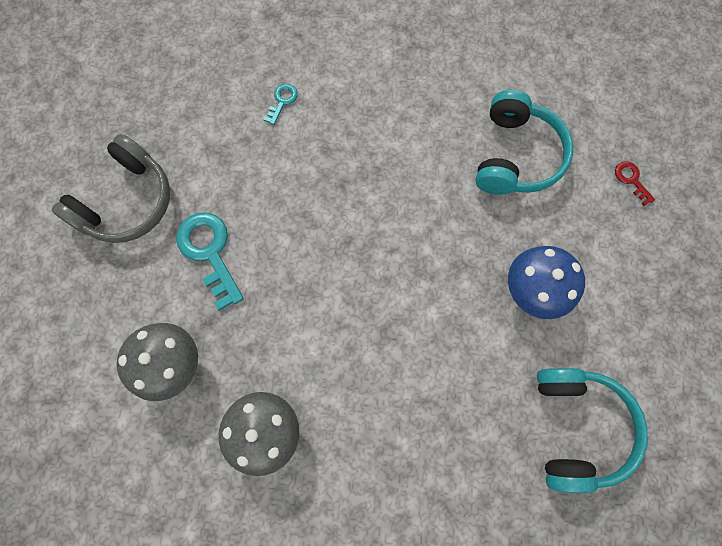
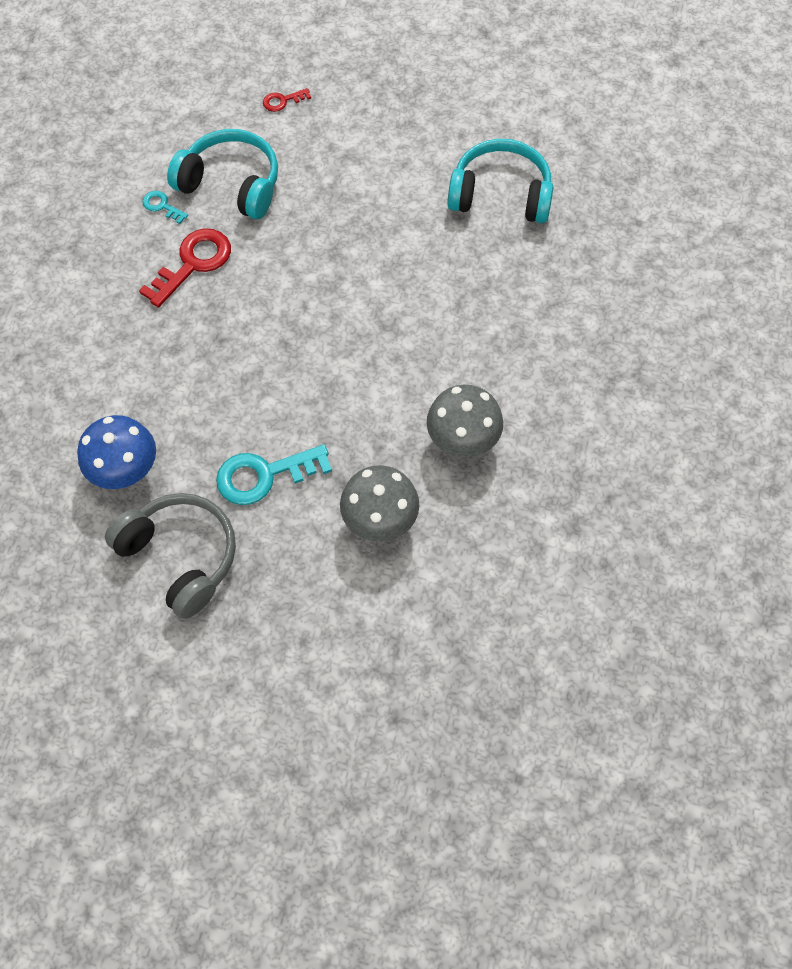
camera: 80 degrees left, 10 degrees down
(282, 101) = (100, 383): turquoise key -> turquoise key (162, 206)
(418, 144) = (193, 263): none -> red key
(531, 290) = (372, 201): blue mushroom -> blue mushroom (126, 471)

